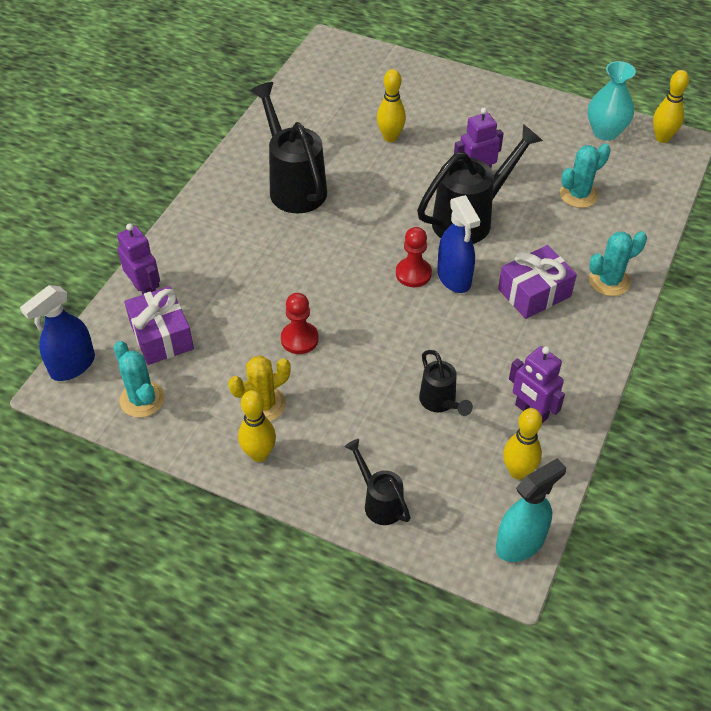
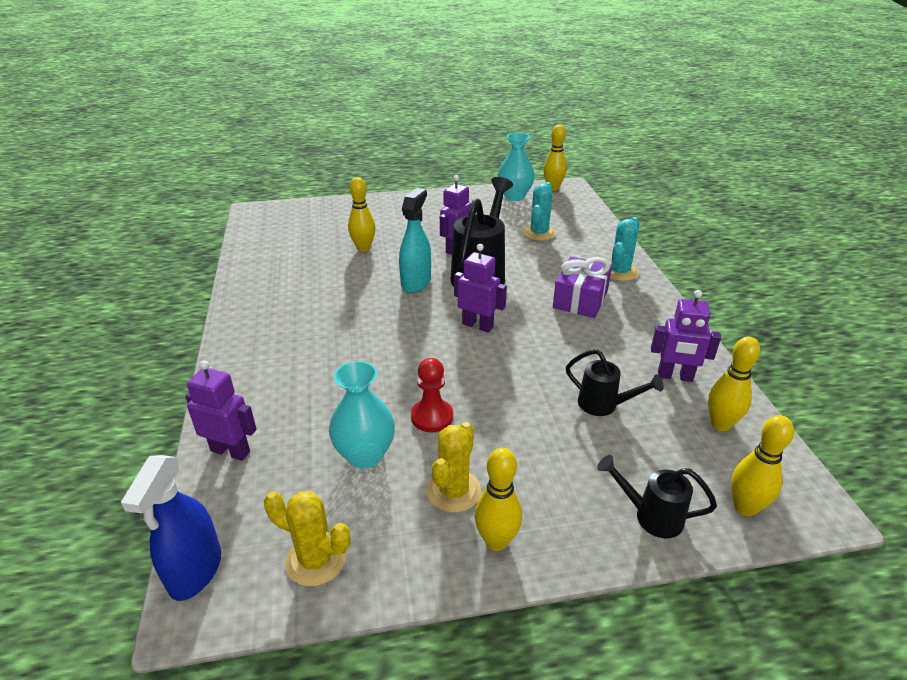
camera: 35 degrees left, 15 degrees down
(142, 399) = (316, 560): turquoise cactus -> yellow cactus
(161, 336) = (285, 484): purple gift -> none
(228, 343) = (365, 455): none -> turquoise vase
(293, 185) = (310, 307): black watering can -> none
(413, 274) = (478, 325): red pawn -> purple robot
(454, 278) = (512, 315): blue spray bottle -> none
(455, 538) = (745, 507): none -> yellow bowling pin
(520, 543) = (792, 479): turquoise spray bottle -> turquoise spray bottle (416, 283)

